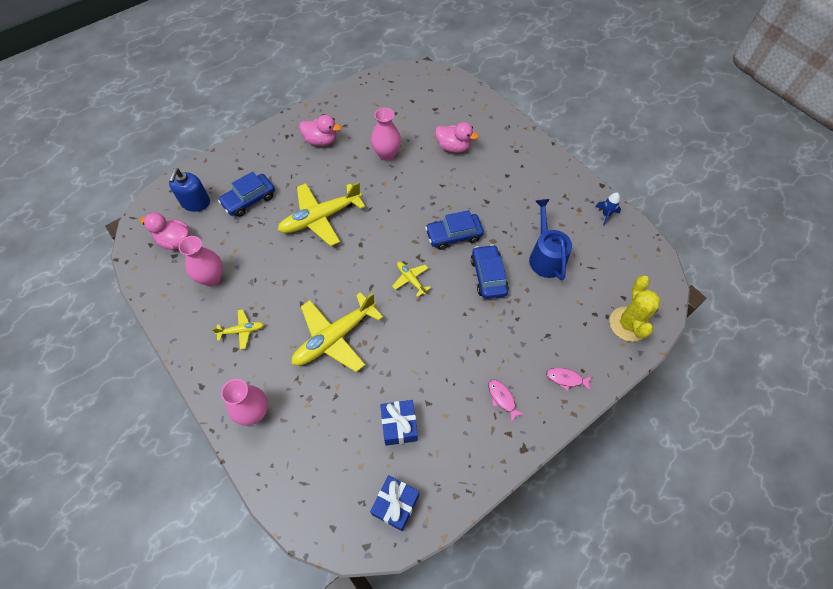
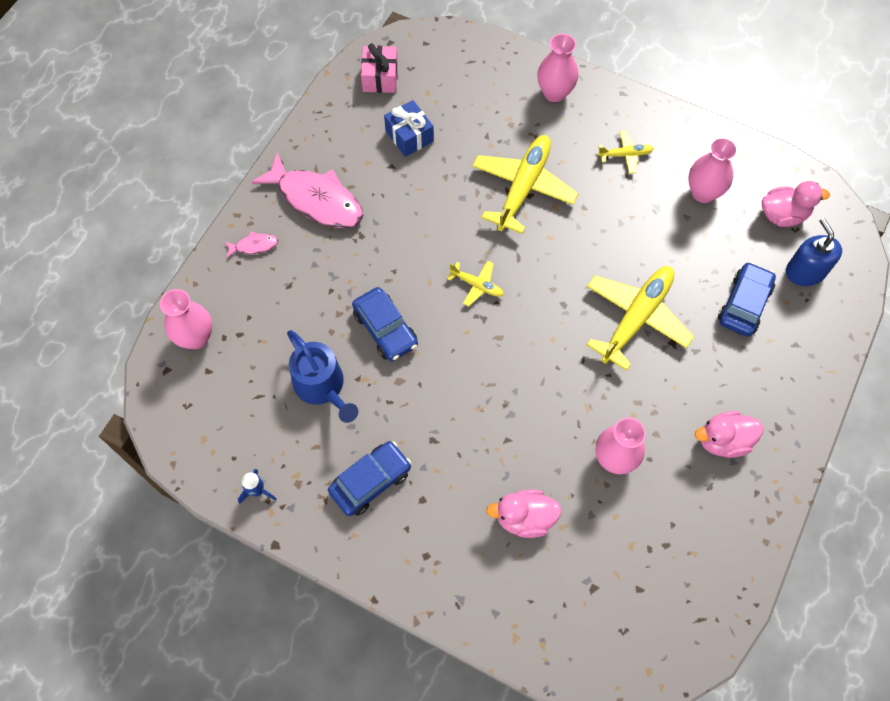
camera: 155 degrees right, 5 degrees up
(241, 331) = (625, 155): yellow plane -> yellow plane turned 150 degrees counterclockwise
(395, 505) = (380, 77): blue gift -> pink gift
(454, 235) = (453, 367): blue car -> blue car (370, 481)
(502, 399) = (316, 199): pink fish -> pink fish, size x2.29
(628, 324) = (196, 337): yellow cactus -> pink vase

